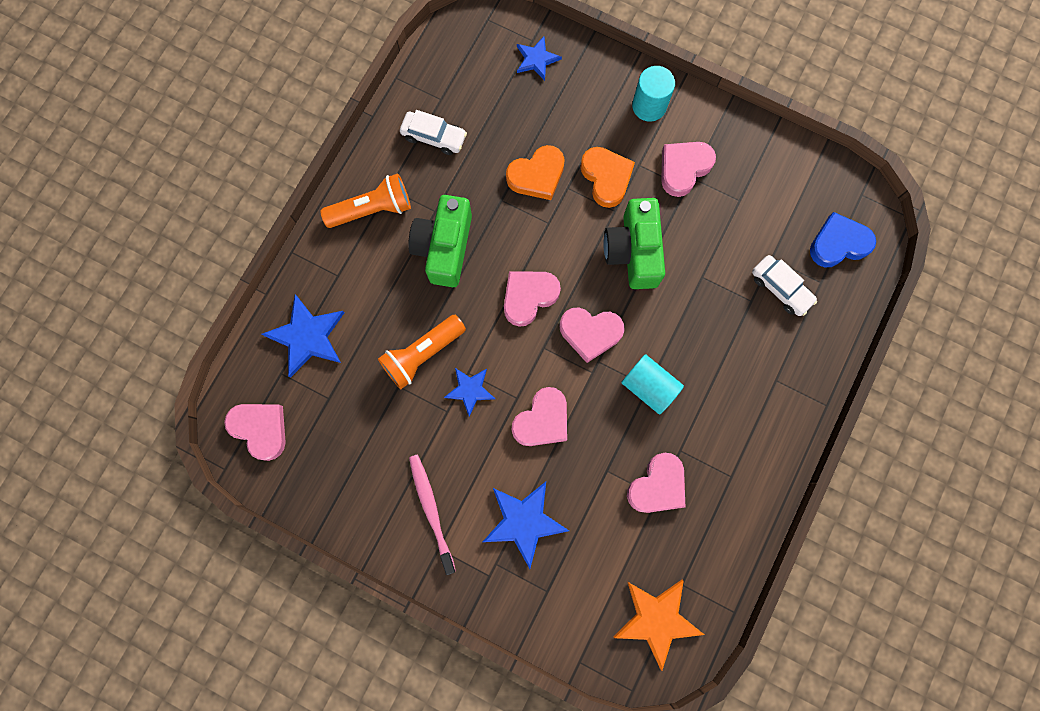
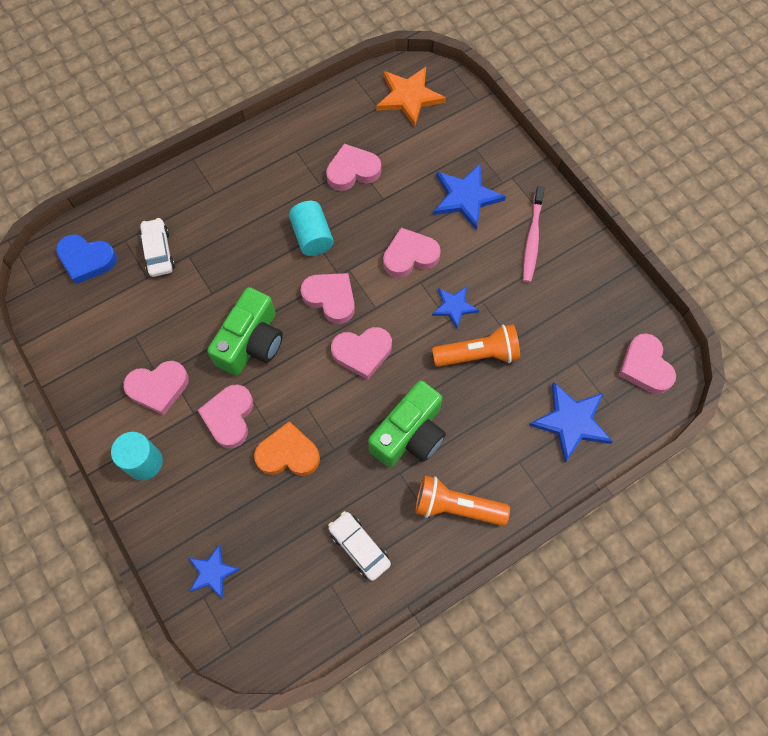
camera: 150 degrees left, 10 degrees down
(606, 178) = (229, 417): orange heart -> pink heart

